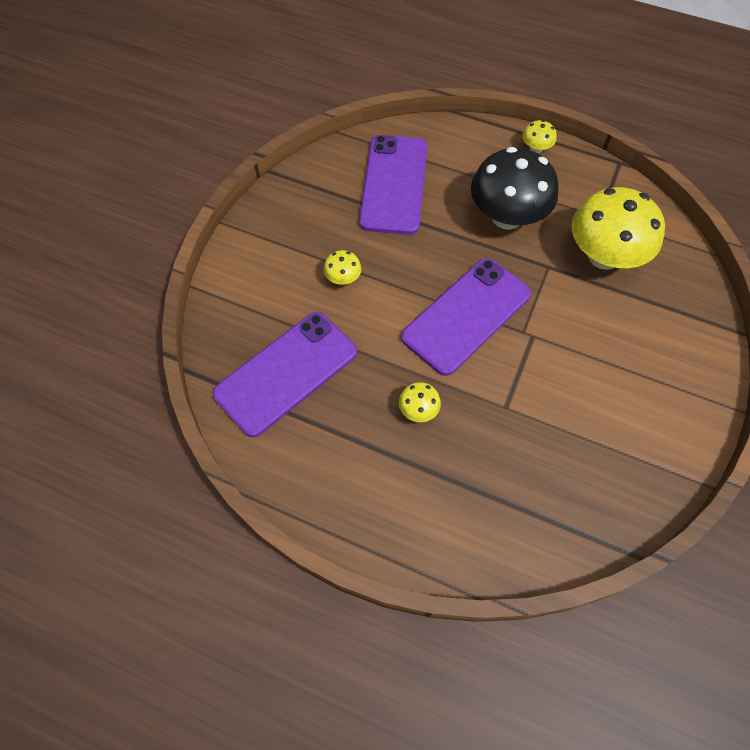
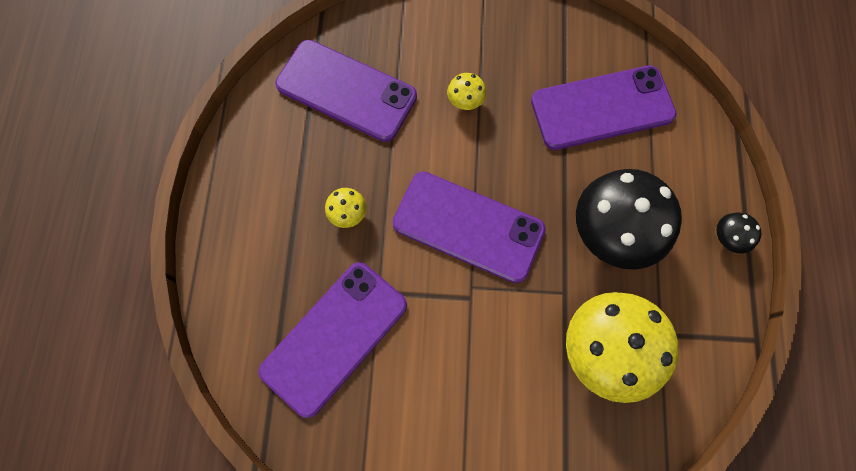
camera: 70 degrees right, 10 degrees up
(536, 148) = (728, 238): yellow mushroom -> black mushroom
(539, 458) = (334, 338): none -> purple phone

